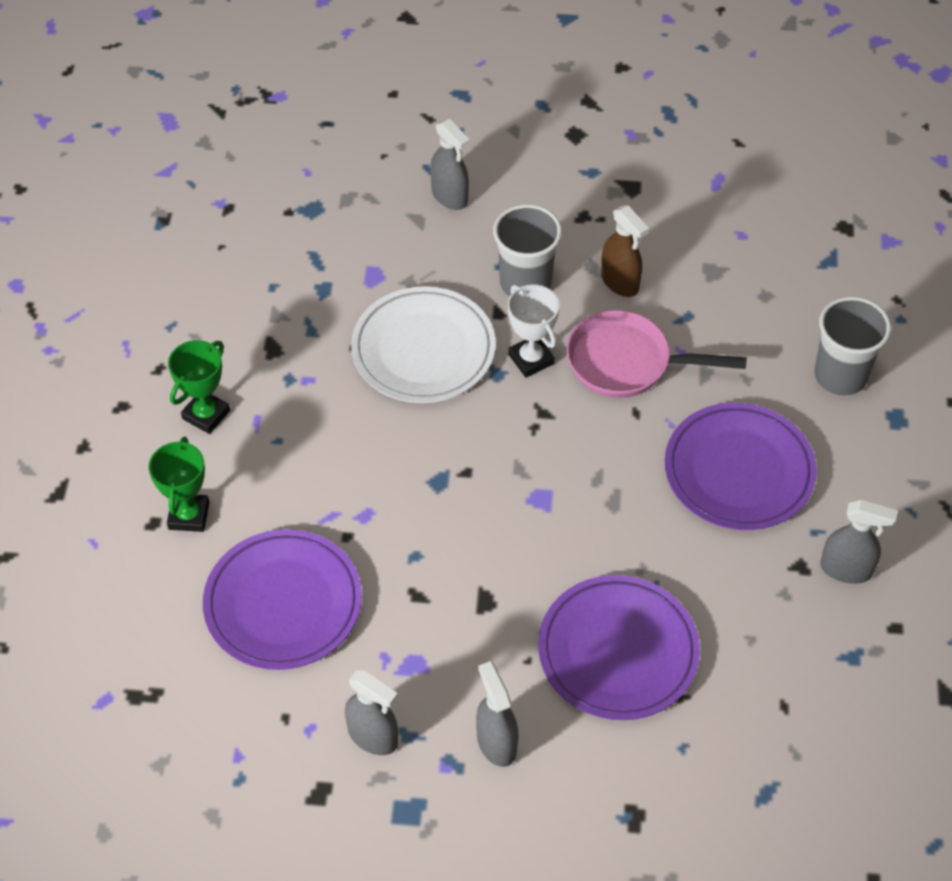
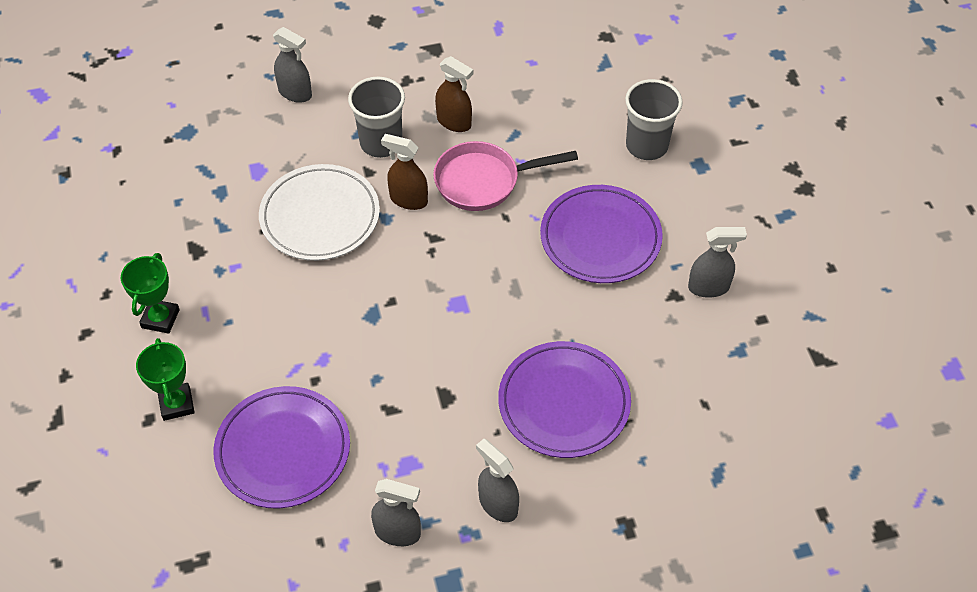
camera: 20 degrees left, 0 degrees up
(531, 359) = (408, 199): white trophy -> brown spray bottle

